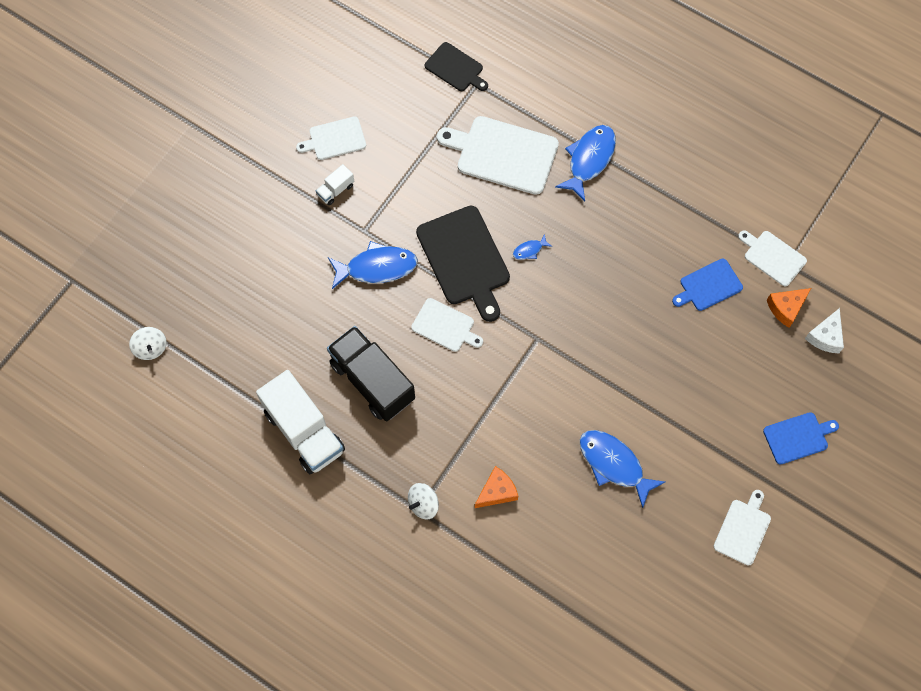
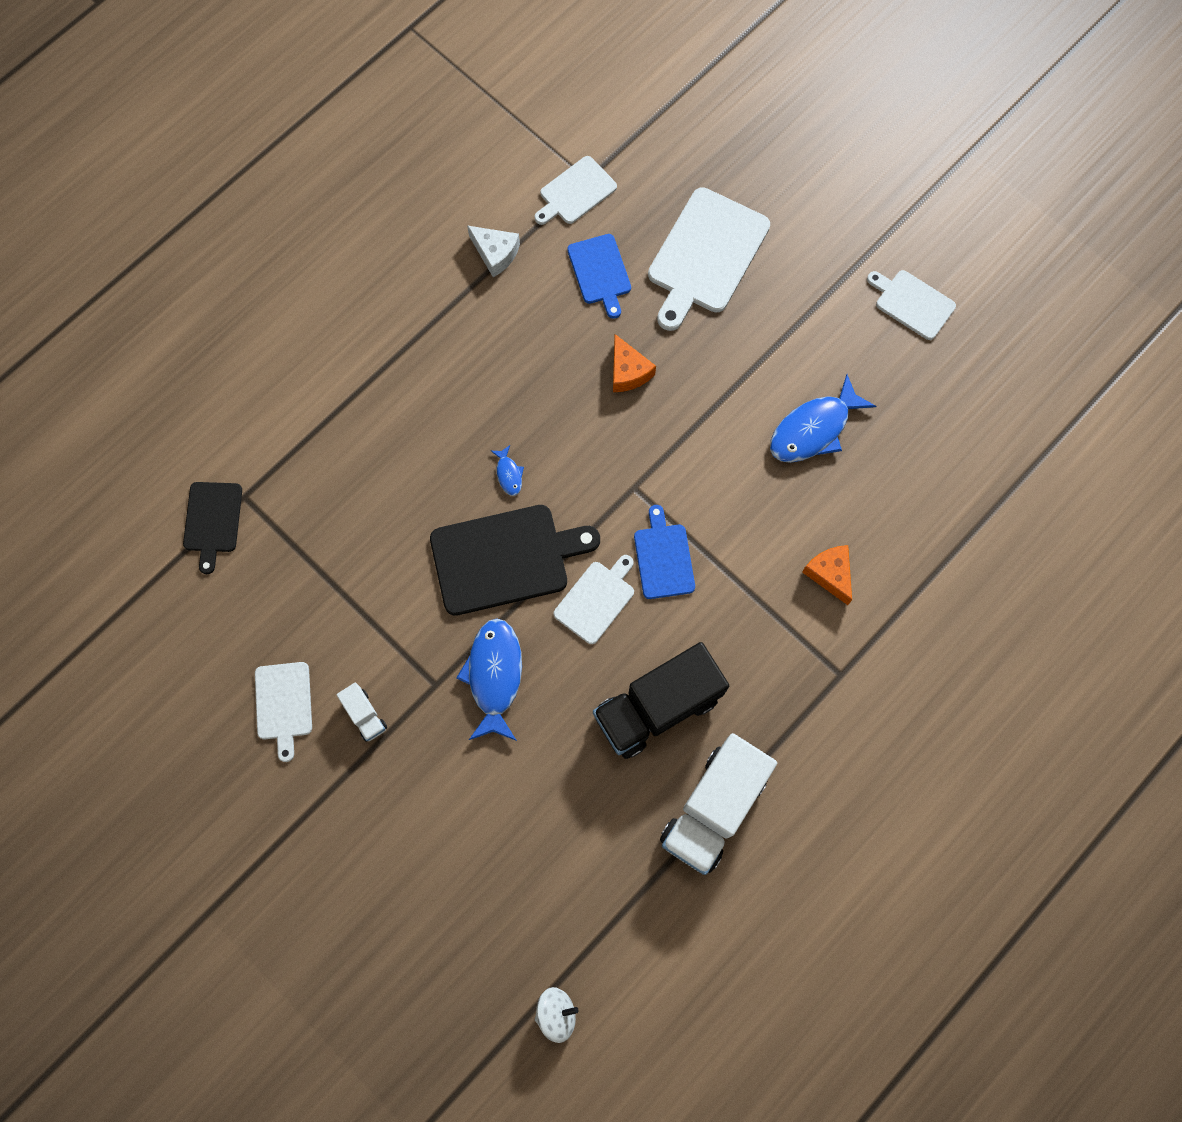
camera: 80 degrees left, 5 degrees up
(304, 431) = (714, 808): white truck -> white truck turned 150 degrees clockwise
(423, 504) = (834, 667): white spinning top -> none
(455, 68) = (212, 521): black cutting board -> black cutting board turned 135 degrees clockwise
(503, 154) = (361, 482): white cutting board -> white cutting board (706, 255)
(589, 160) = (394, 375): blue fish -> none
(786, 308) = (645, 193): orange cheese -> orange cheese (628, 371)
(798, 437) = (809, 219): blue cutting board -> blue cutting board (663, 558)
(825, 336) = (689, 160): white cheese -> white cheese (495, 253)

